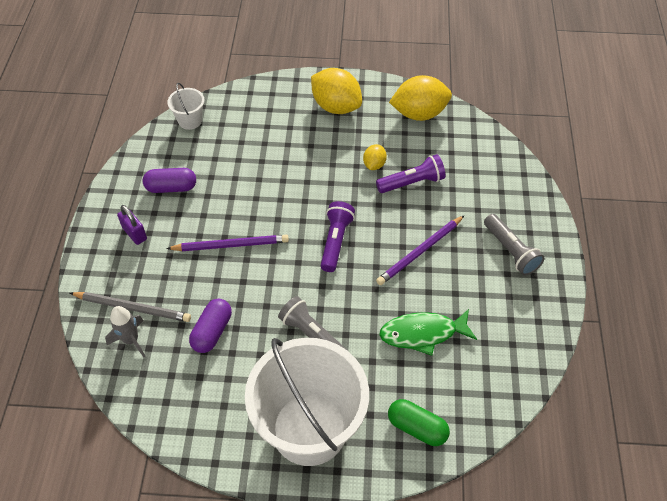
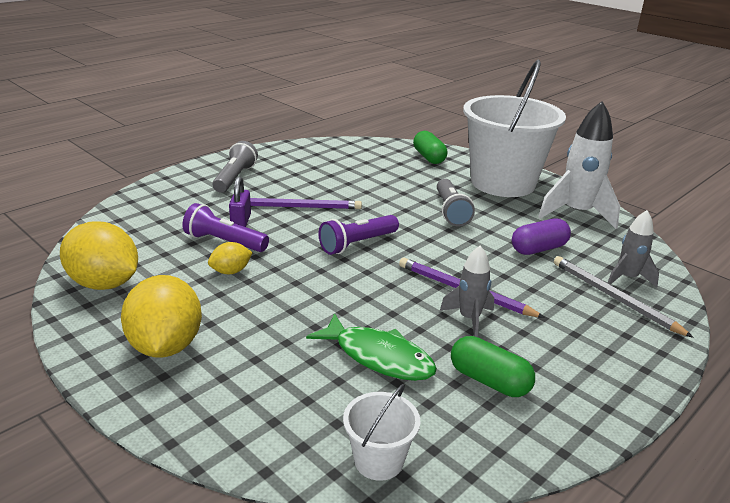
camera: 140 degrees left, 25 degrees down
(134, 233) = (576, 358): purple padlock -> purple padlock (241, 221)
(171, 187) = (489, 381): purple capsule -> green capsule
(210, 223) = (469, 319): none -> grey rocket
(211, 419) = (576, 213): none -> white rocket
(422, 333) = (366, 179): green fish -> green fish (378, 357)

